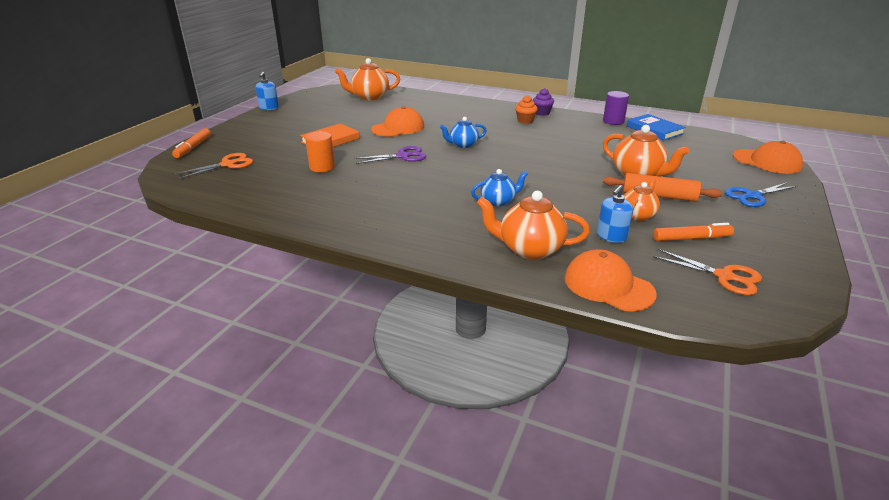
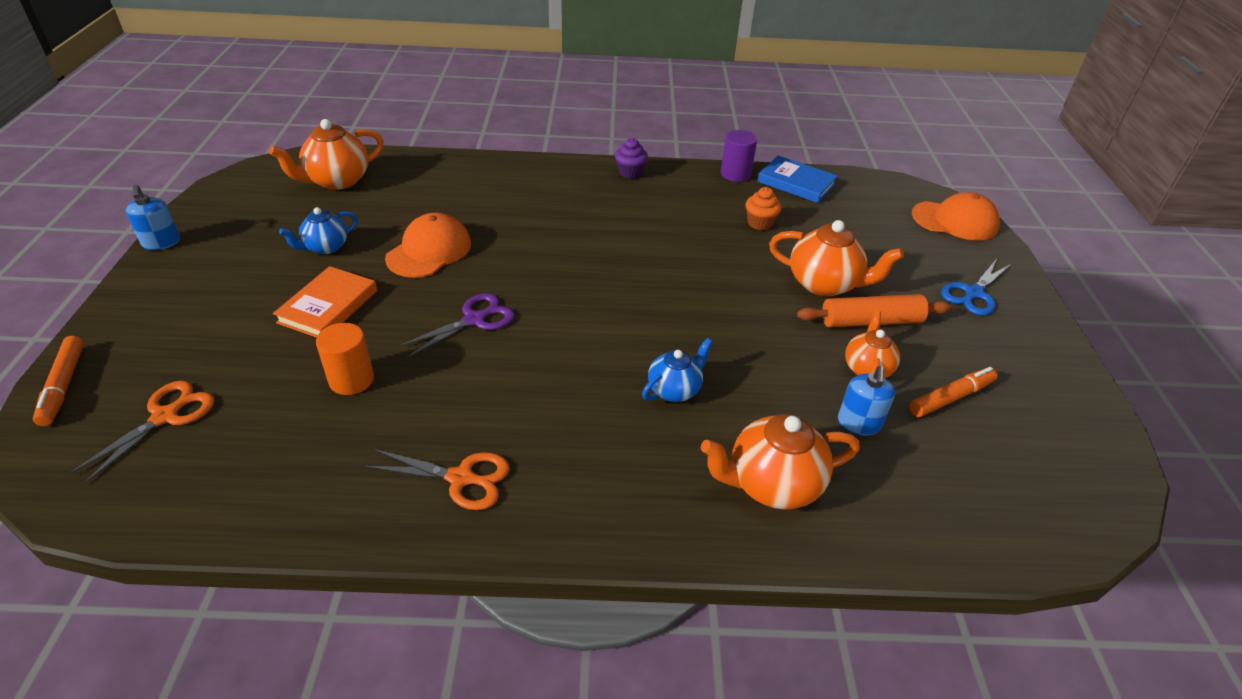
camera: 25 degrees left, 10 degrees up
(463, 145) = (554, 271): blue teapot -> blue teapot (325, 247)
(525, 121) = (616, 195): orange cupcake -> orange cupcake (760, 223)
(608, 285) = (907, 527): orange cap -> none
(724, 276) = (1023, 461): orange scissors -> orange scissors (461, 478)

